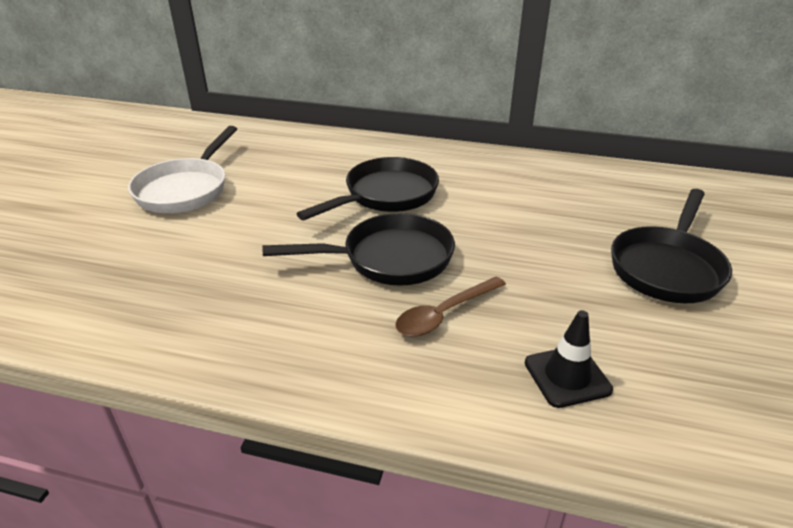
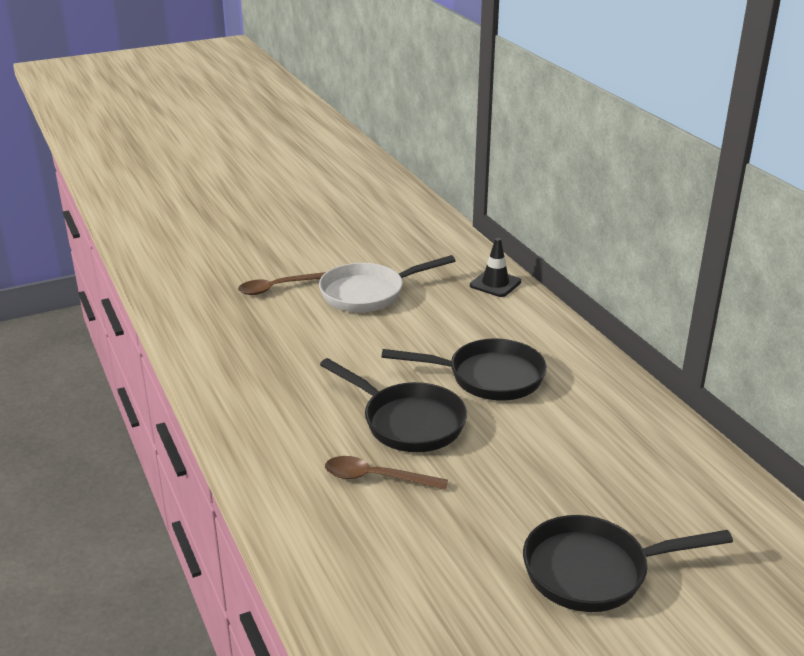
camera: 50 degrees right, 5 degrees down
(82, 227) = (277, 288): none -> brown spoon
(567, 376) = (376, 564): black traffic cone -> black traffic cone (495, 284)

